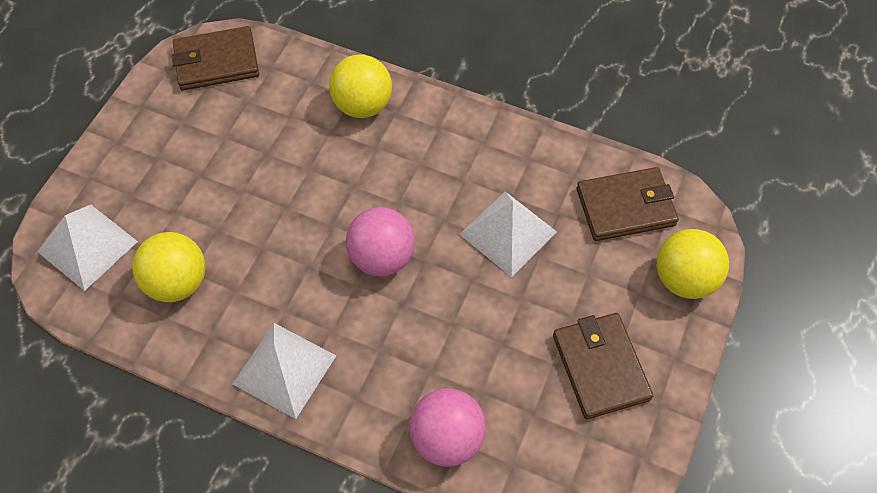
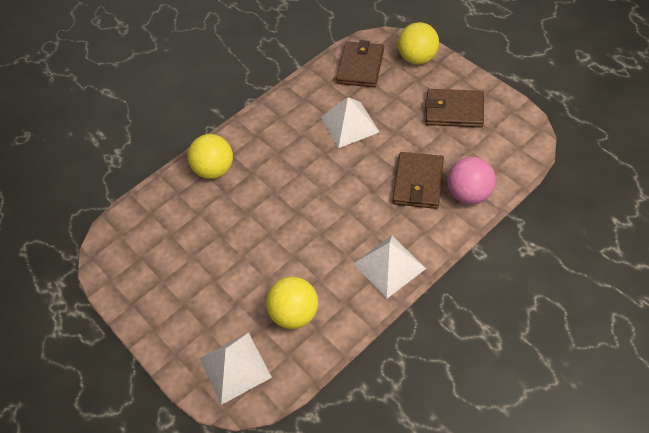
camera: 60 degrees left, 5 degrees down
(216, 62) = (123, 245): brown wallet -> brown wallet (418, 182)
(382, 257) = (334, 191): pink ball -> none

